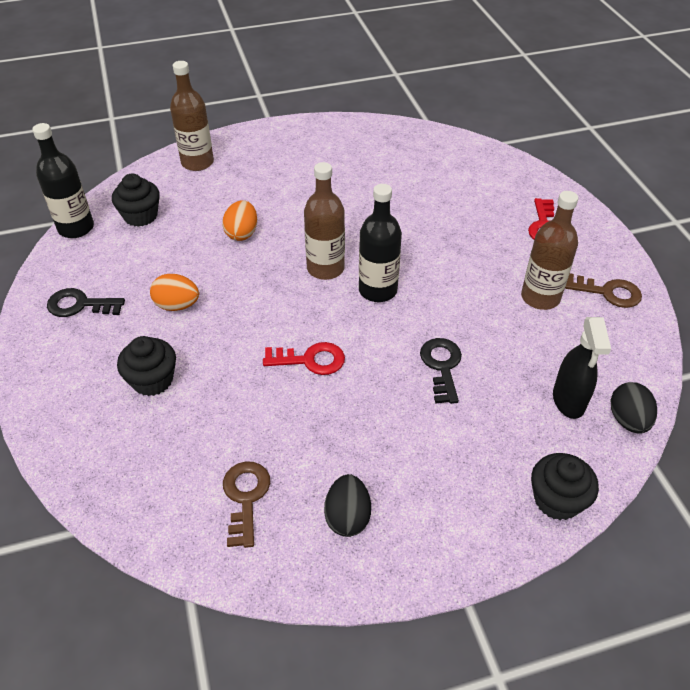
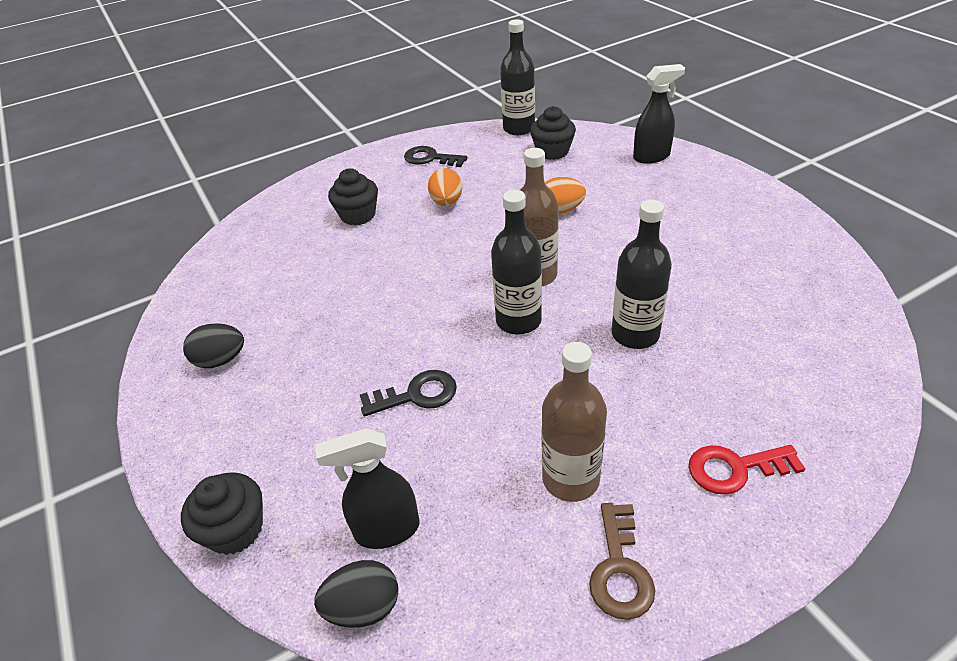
camera: 80 degrees right, 5 degrees down
(80, 305) = (430, 158): black key -> black key turned 60 degrees counterclockwise
(197, 162) = (651, 157): brown bottle -> black spray bottle
(246, 497) = (242, 295): brown key -> none
(310, 360) = (401, 295): red key -> none
(417, 233) = (635, 334): none -> black bottle

